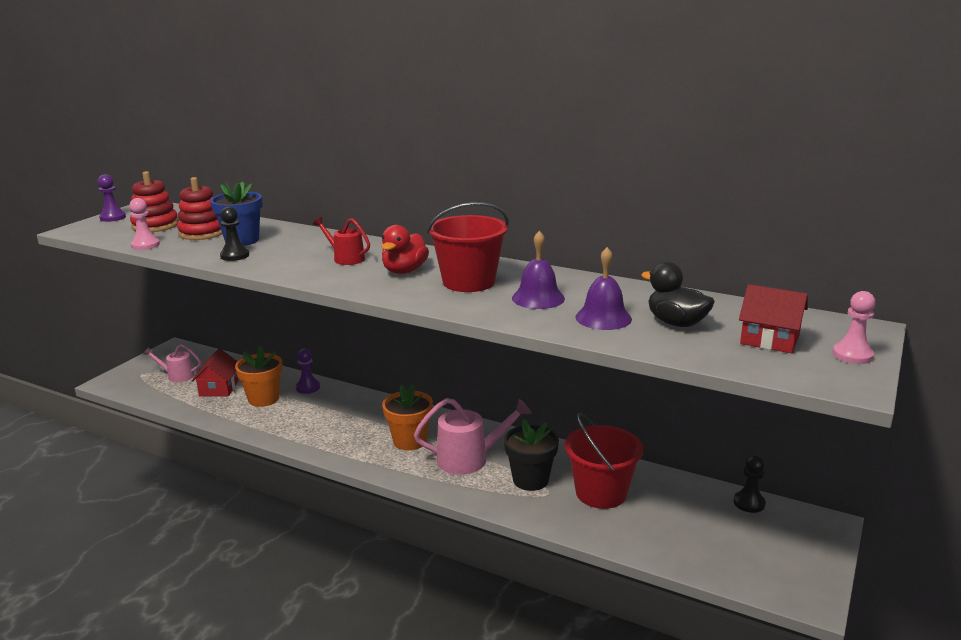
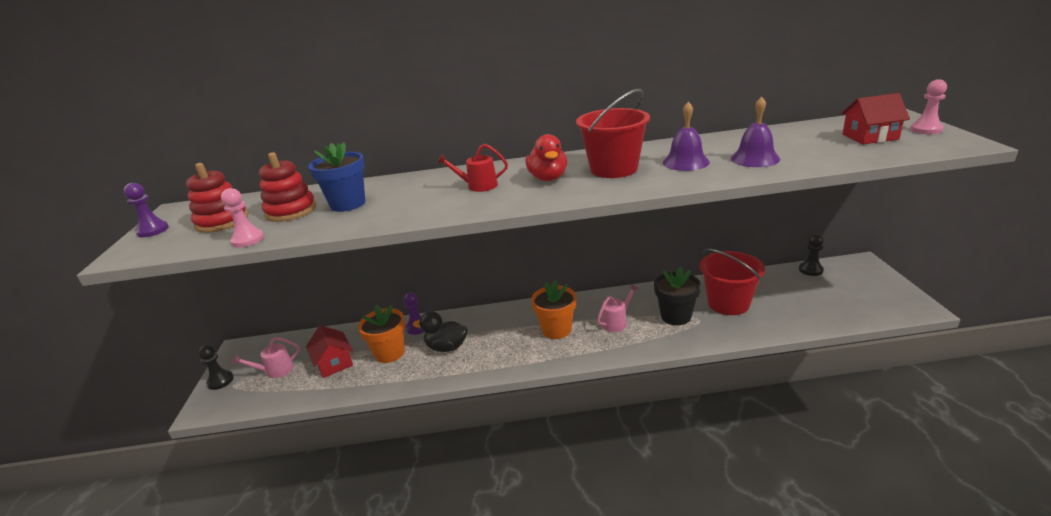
camera: 30 degrees left, 5 degrees up
(235, 255) = (368, 217): black pawn -> black pawn (220, 381)
(469, 459) = (616, 322): pink watering can -> pink watering can, size x0.60
(676, 323) = (801, 146): black duck -> black duck (446, 347)

